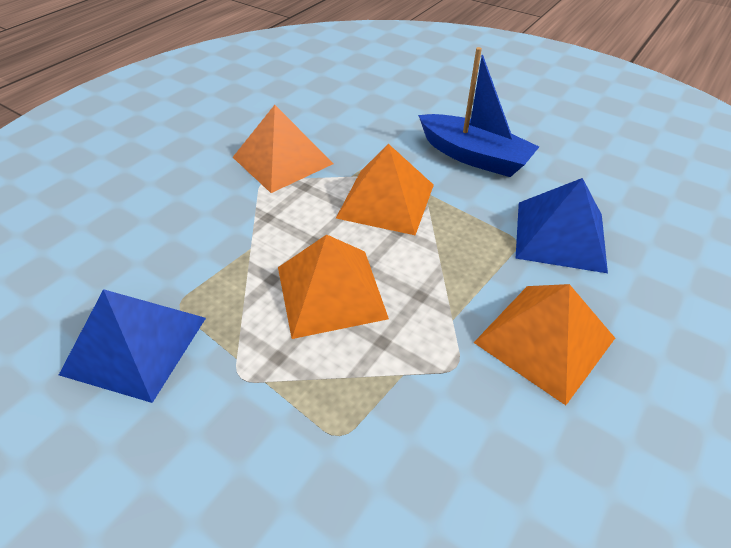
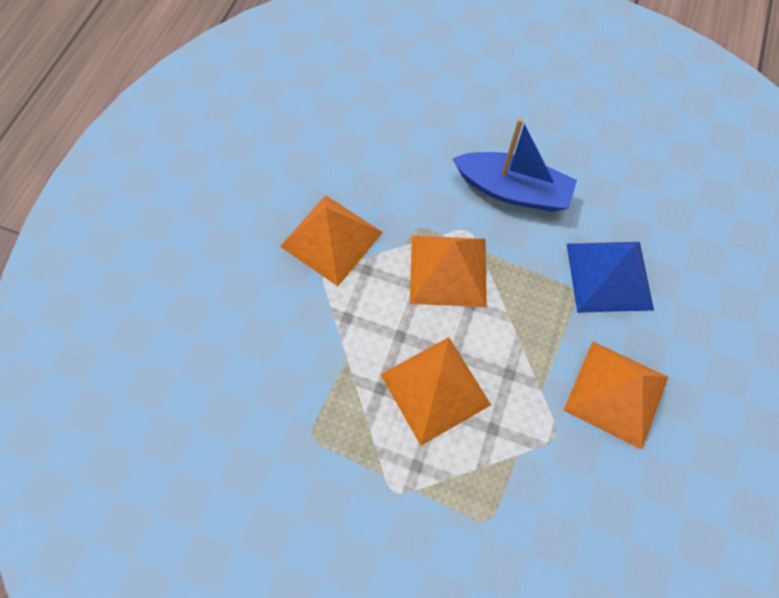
camera: 15 degrees left, 20 degrees up
(135, 345) = (296, 486): blue pyramid -> none

